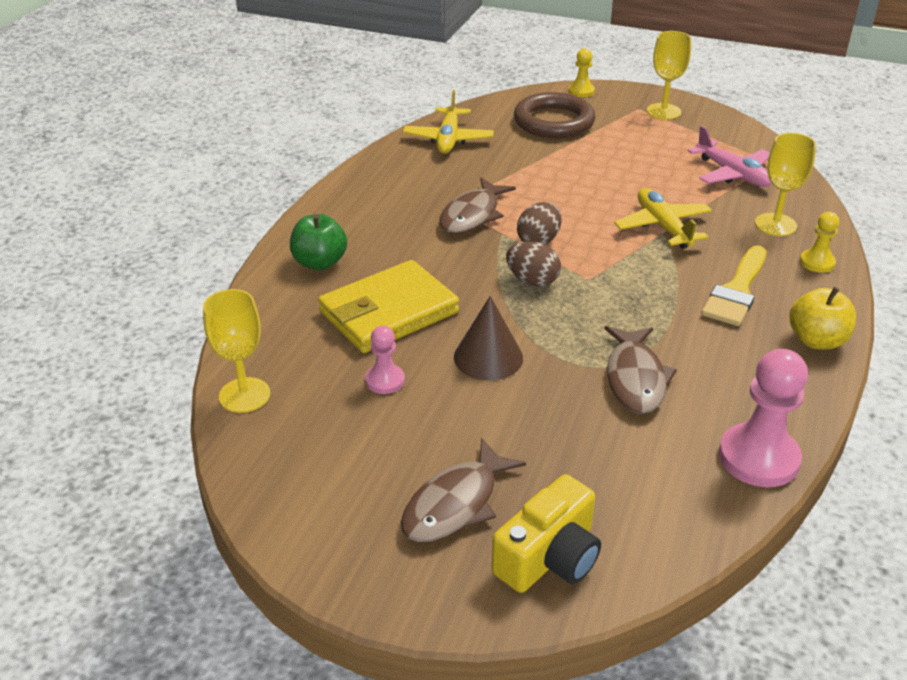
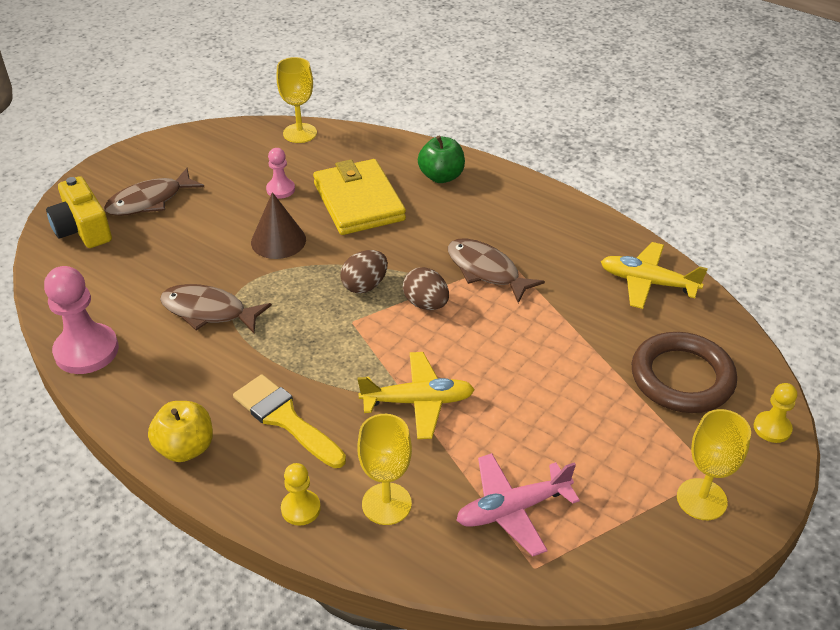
camera: 105 degrees right, 5 degrees up
(455, 504) = (150, 201): brown fish -> brown fish turned 90 degrees counterclockwise

